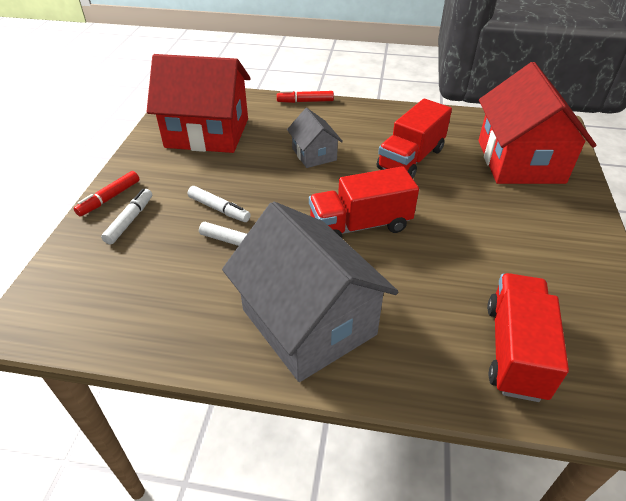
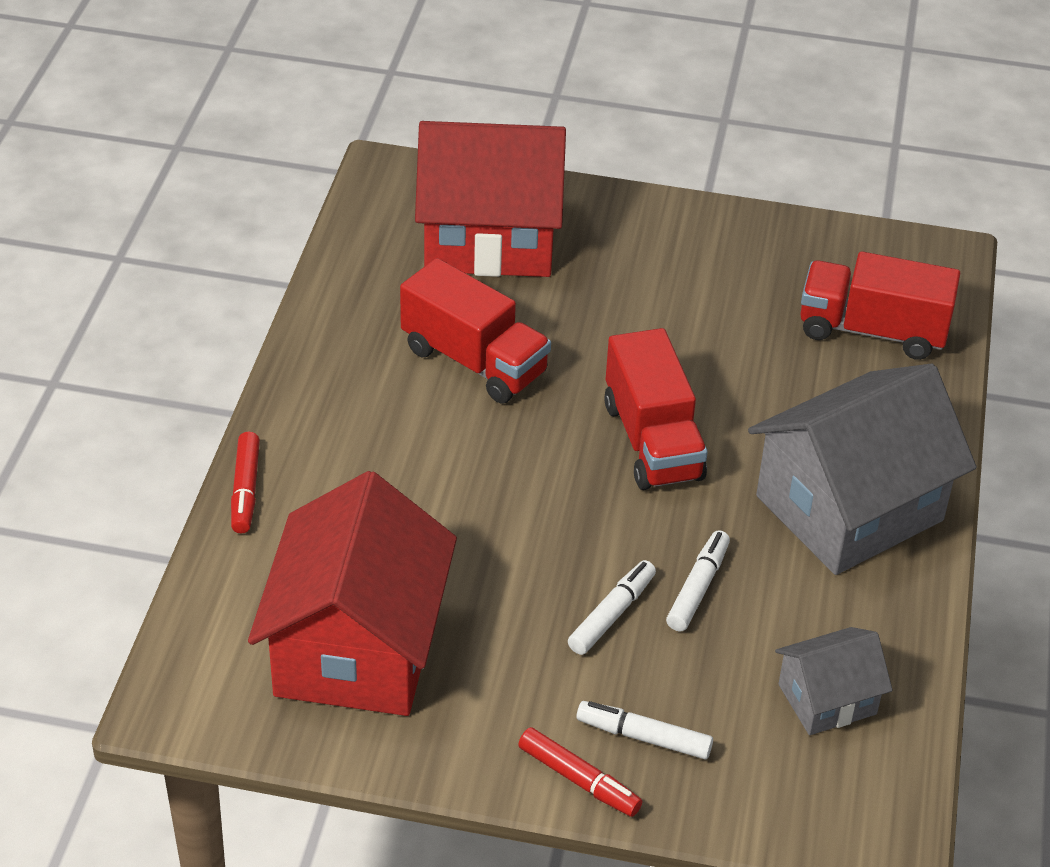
camera: 90 degrees left, 0 degrees up
(314, 154) = (451, 485): grey house -> grey house (827, 699)

